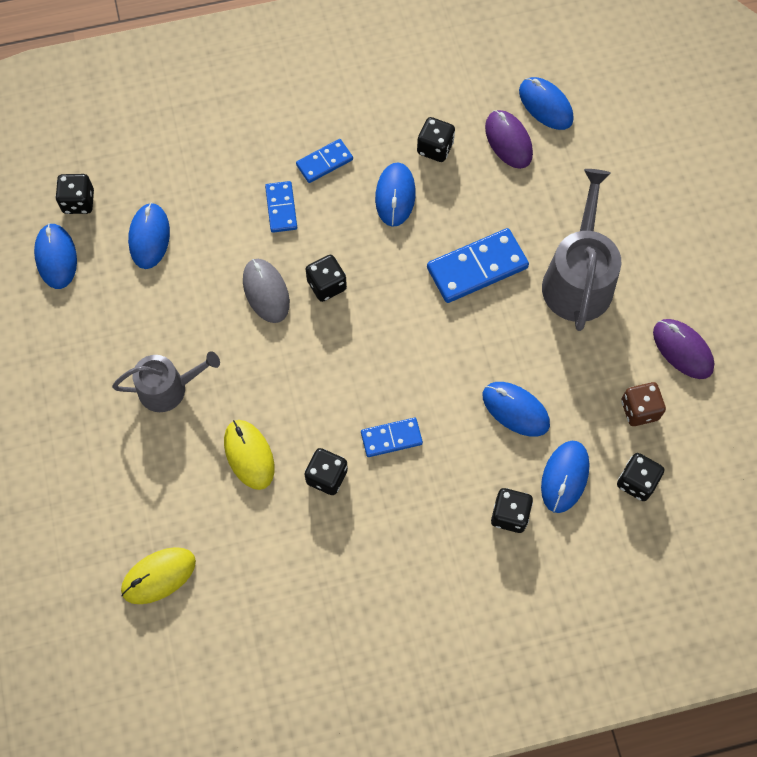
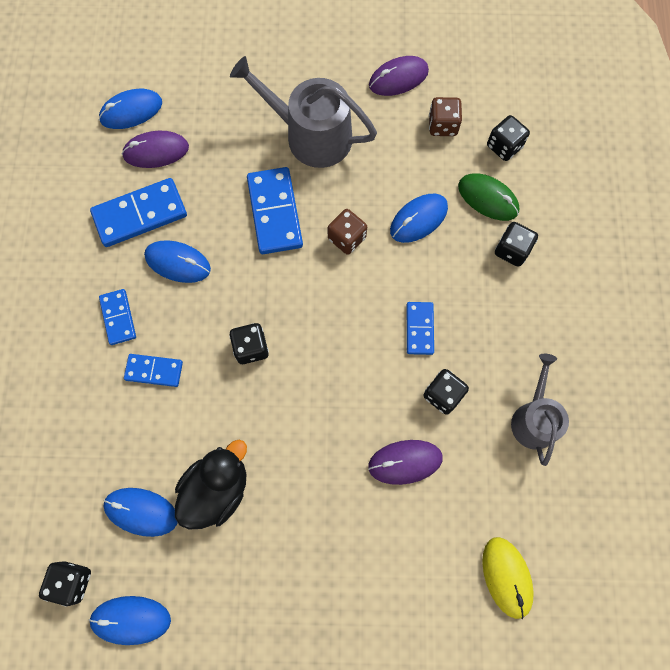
camera: 75 degrees left, 5 degrees up
(168, 388) = (316, 526): grey watering can -> grey watering can (534, 419)
(184, 293) = (217, 489): none -> black duck
(249, 455) = (405, 462): yellow mouse -> purple mouse
(266, 292) = (240, 407): grey mouse -> none
(435, 148) = (140, 215): black dice -> blue domino
(470, 343) = (347, 238): none -> brown dice
(564, 477) = (488, 198): blue mouse -> green mouse

